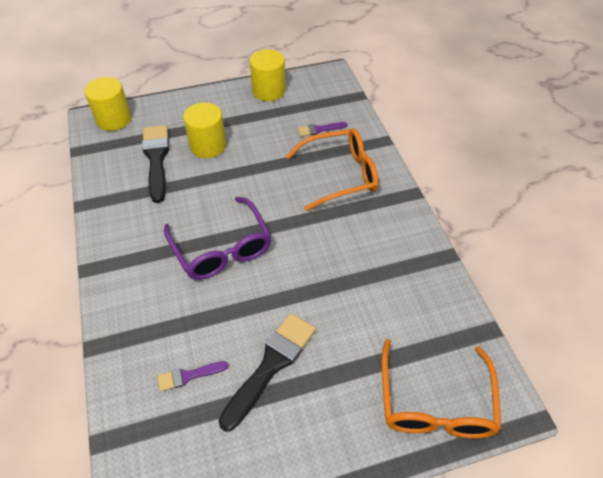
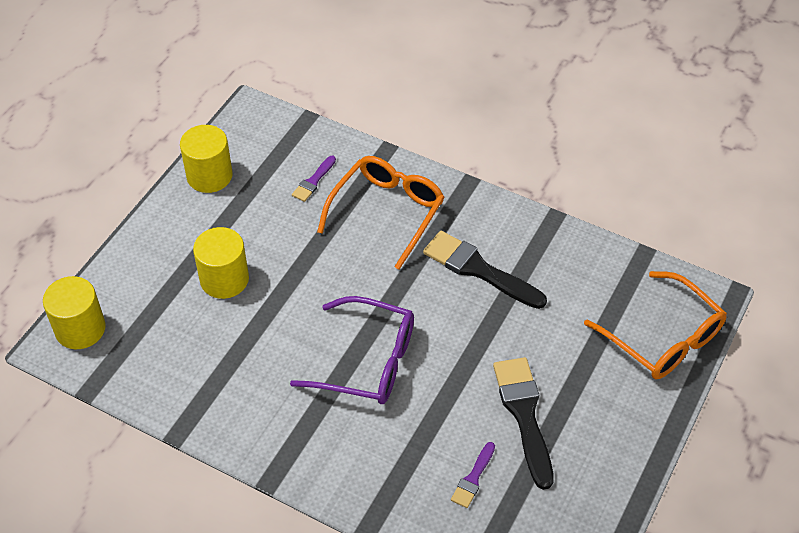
camera: 45 degrees left, 0 degrees up
(156, 159) = (189, 332): black brush -> black brush (478, 269)

